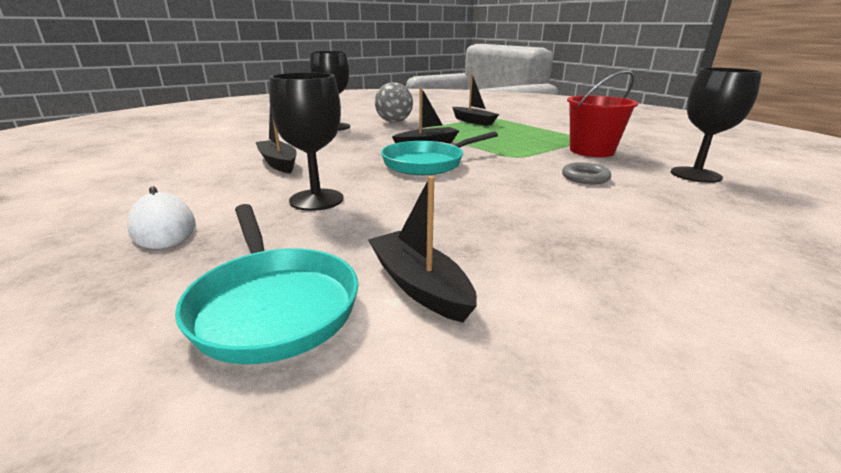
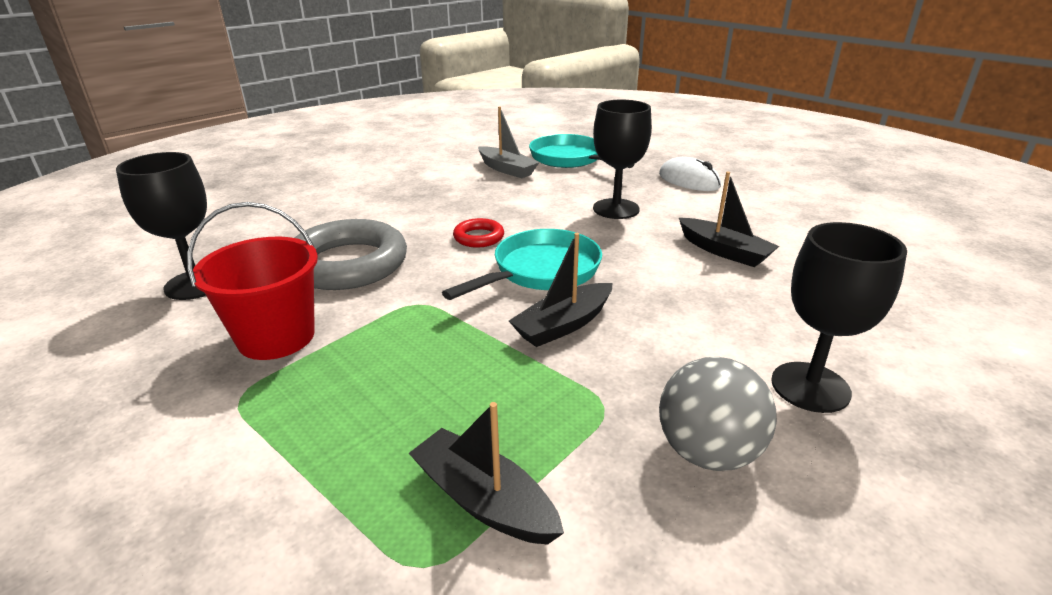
camera: 170 degrees right, 5 degrees up
(419, 285) = (506, 169): black boat -> grey boat
(474, 186) = (478, 237): none -> red ring
(585, 177) = (348, 264): grey ring -> grey ring, size x2.16

